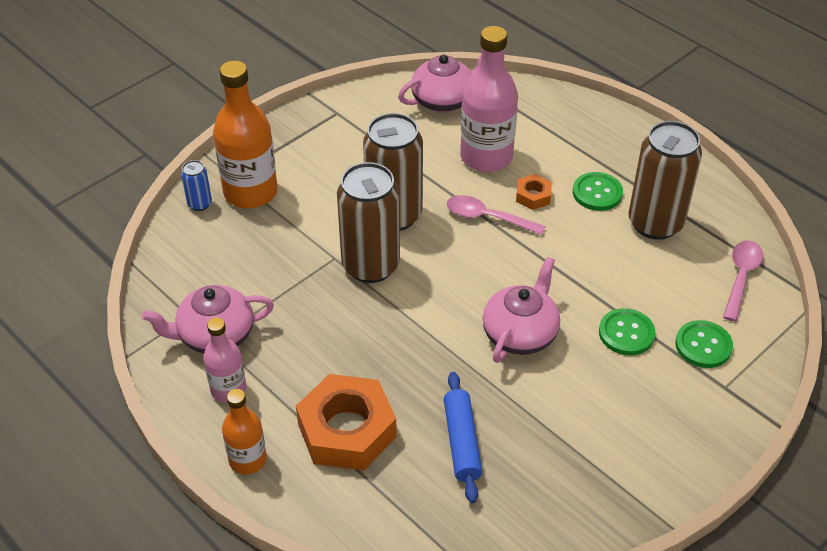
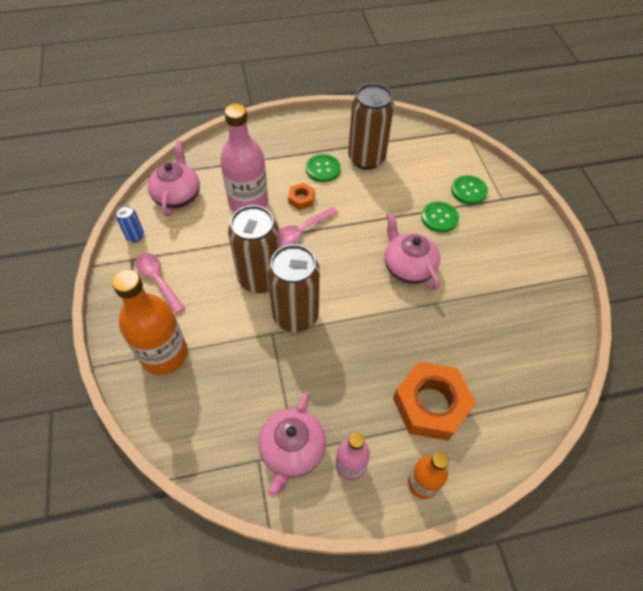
camera: 60 degrees left, 10 degrees up
(199, 204) = (147, 396): blue can -> blue can (135, 236)
(461, 442) = (475, 343): blue rolling pin -> none
(741, 277) = (431, 148): pink spoon -> pink spoon (158, 280)

